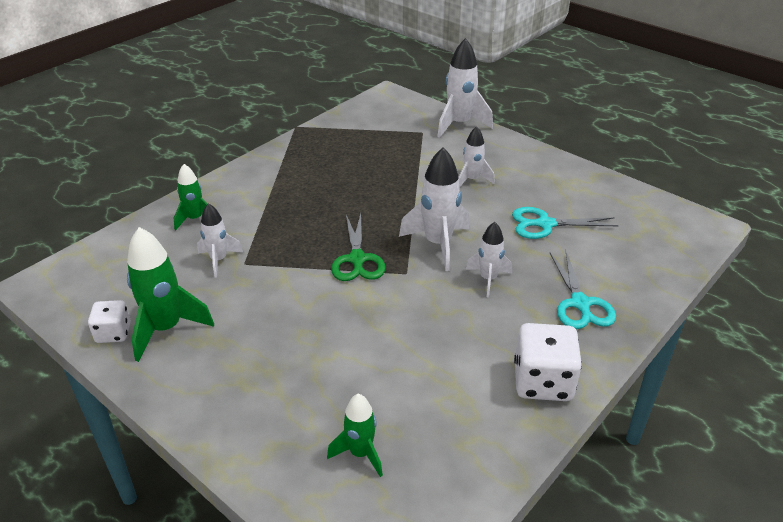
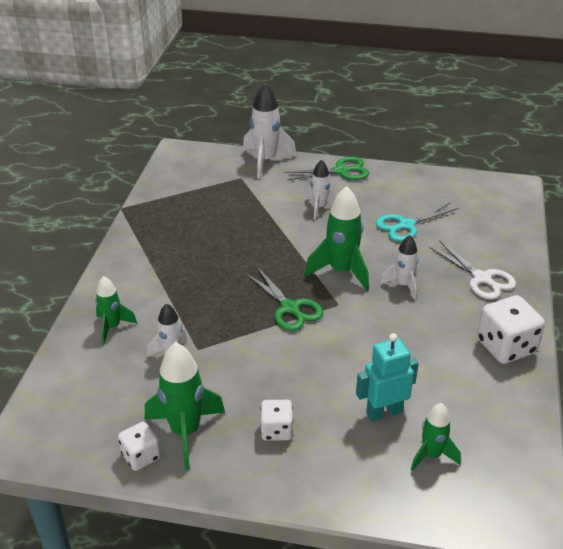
camera: 30 degrees left, 0 degrees up
(241, 362) = (276, 430): none -> white dice
(353, 390) = (384, 412): none -> turquoise robot
(438, 244) = (341, 271): white rocket -> green rocket
(525, 154) = (341, 171): none -> green scissors
(580, 303) = (481, 278): turquoise scissors -> white scissors

